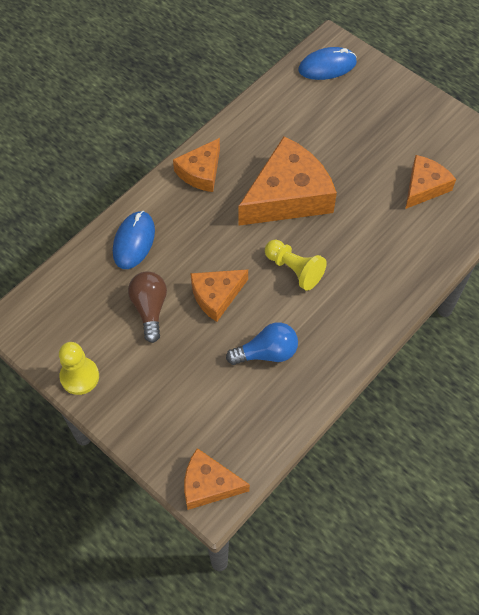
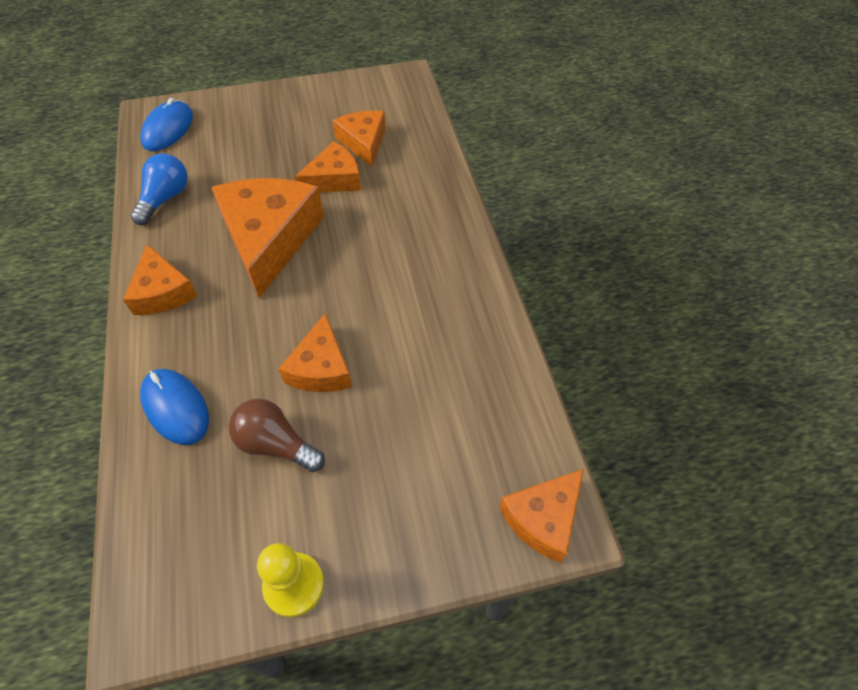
camera: 55 degrees left, 5 degrees down
(267, 353) = (427, 363): blue light bulb -> blue light bulb (165, 198)
(294, 270) = (355, 283): yellow pawn -> none
(372, 194) = (334, 179): none -> orange cheese

